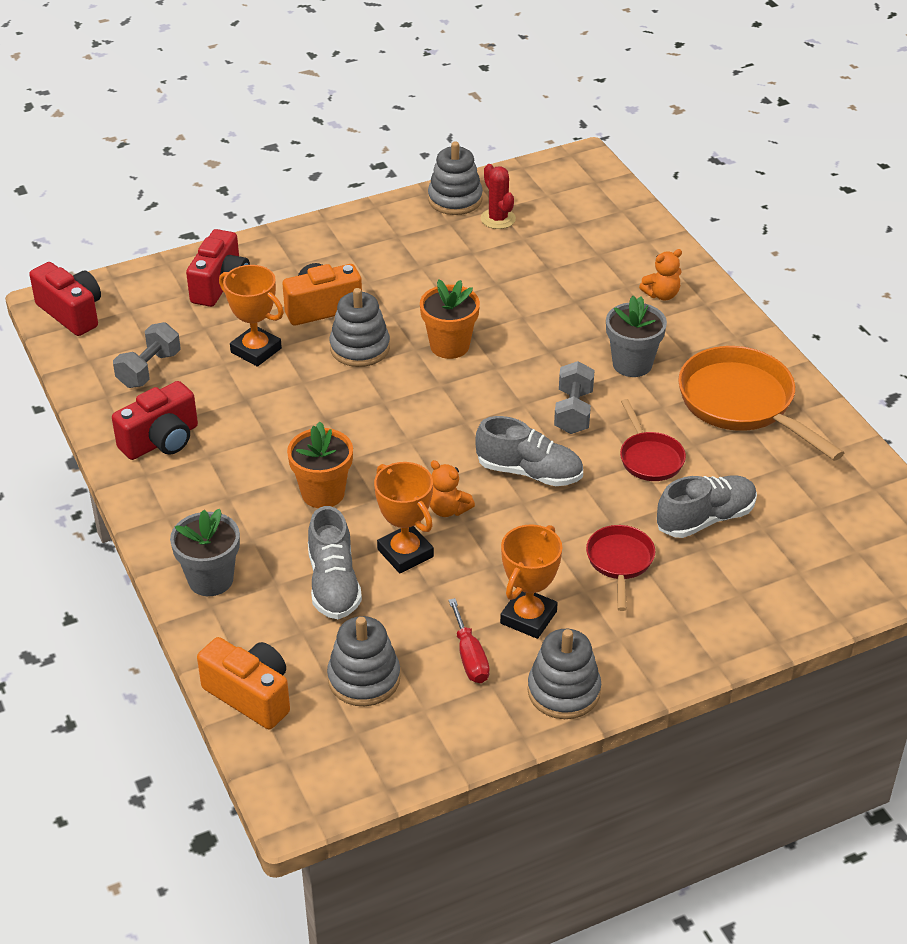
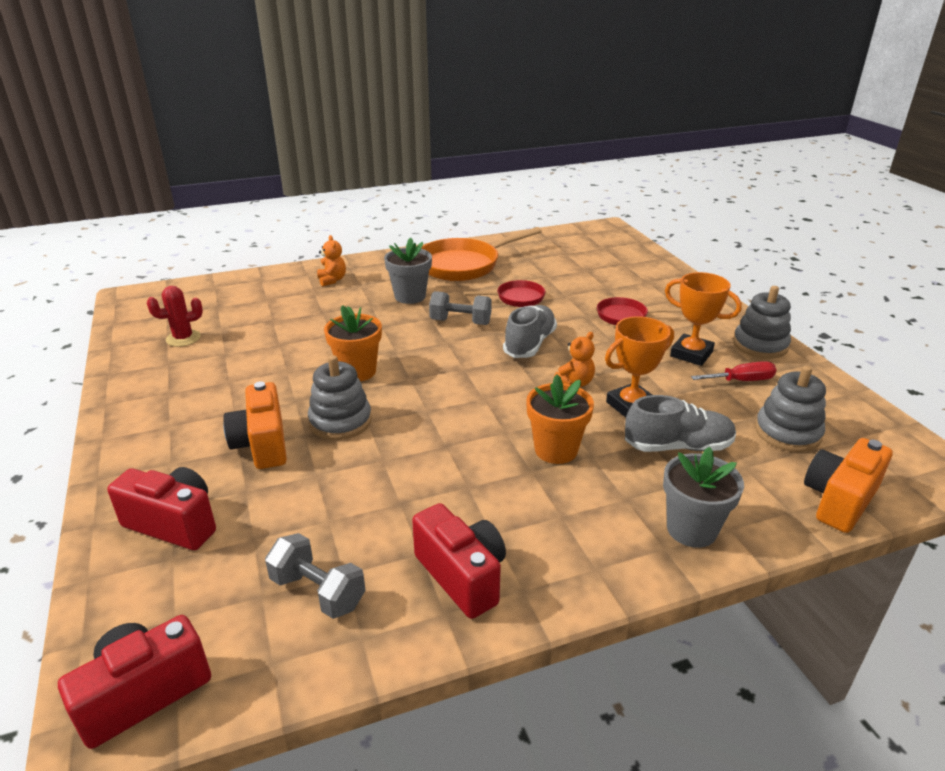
camera: 85 degrees left, 10 degrees down
(256, 350) = (316, 494): orange trophy -> none
(455, 199) = (133, 358): grey stacking toy -> none
(705, 519) = (579, 285): grey shoe -> none

